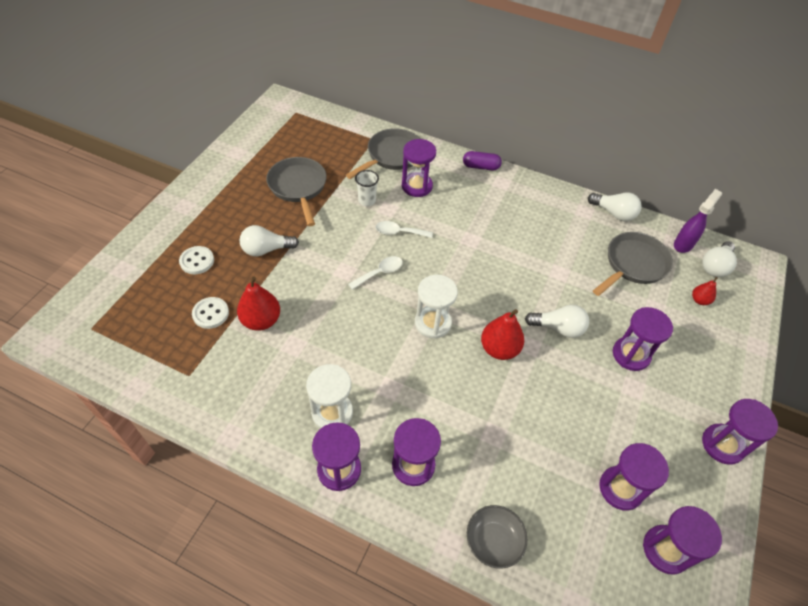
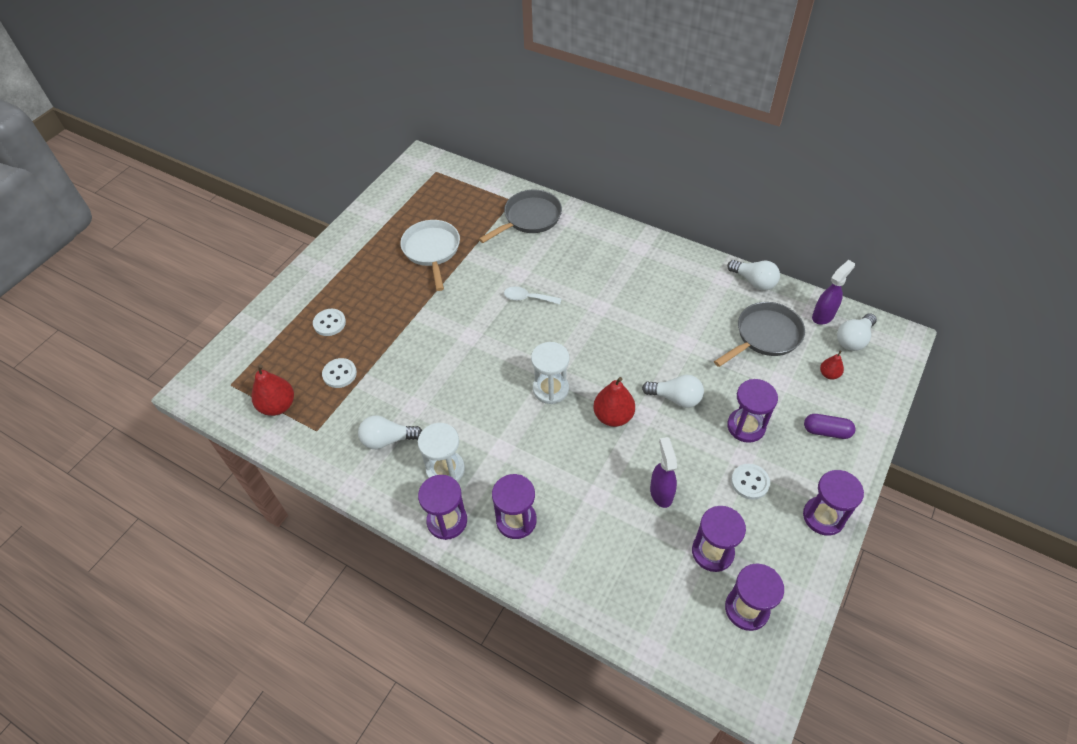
camera: 10 degrees right, 0 degrees up
(261, 320) = (386, 382): red pear -> red pear (278, 406)
(266, 249) = (396, 313): white light bulb -> white light bulb (387, 439)
(298, 187) = (432, 251): grey pan -> white pan
(367, 200) = (499, 265): white cup -> none
(380, 272) = (504, 338): white spoon -> none
(417, 186) = (551, 250): purple hourglass -> none
(480, 167) = (620, 230): purple capsule -> purple capsule (826, 431)
(493, 541) = (583, 591): grey bowl -> none
(559, 427) = (661, 492): none -> purple spray bottle
(645, 412) = (750, 482): none -> white button

